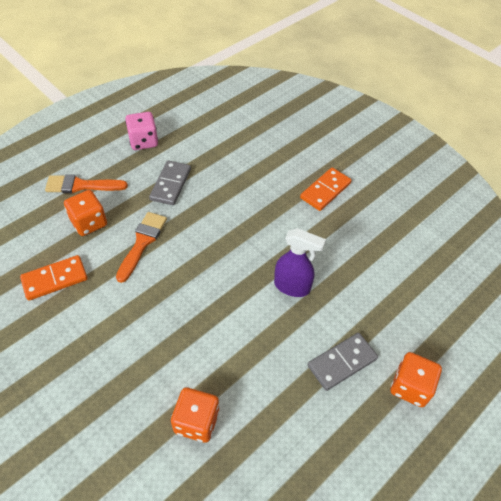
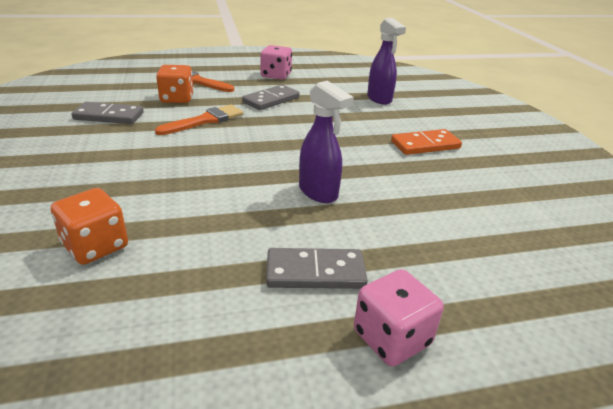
camera: 30 degrees right, 20 degrees down
(55, 279) = (109, 116): orange domino -> grey domino
(255, 140) = (379, 99): none -> purple spray bottle
(410, 387) = (391, 338): orange dice -> pink dice

